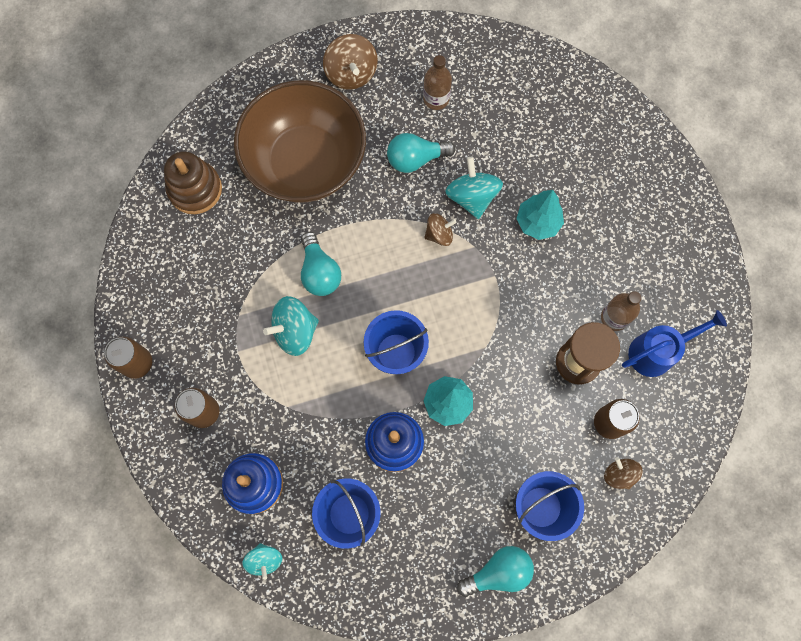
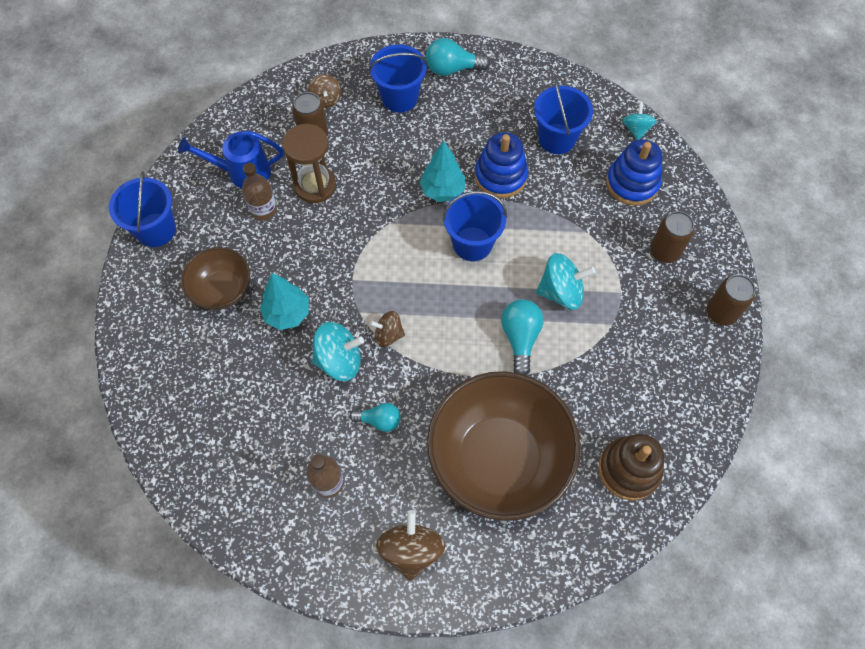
camera: 160 degrees left, 10 degrees down
(415, 159) = (379, 420): turquoise light bulb -> turquoise light bulb, size x0.66
(472, 197) = (339, 360): turquoise spinning top -> turquoise spinning top turned 105 degrees counterclockwise
(608, 224) = (222, 289): none -> brown bowl
(703, 260) = (156, 230): none -> blue bucket

